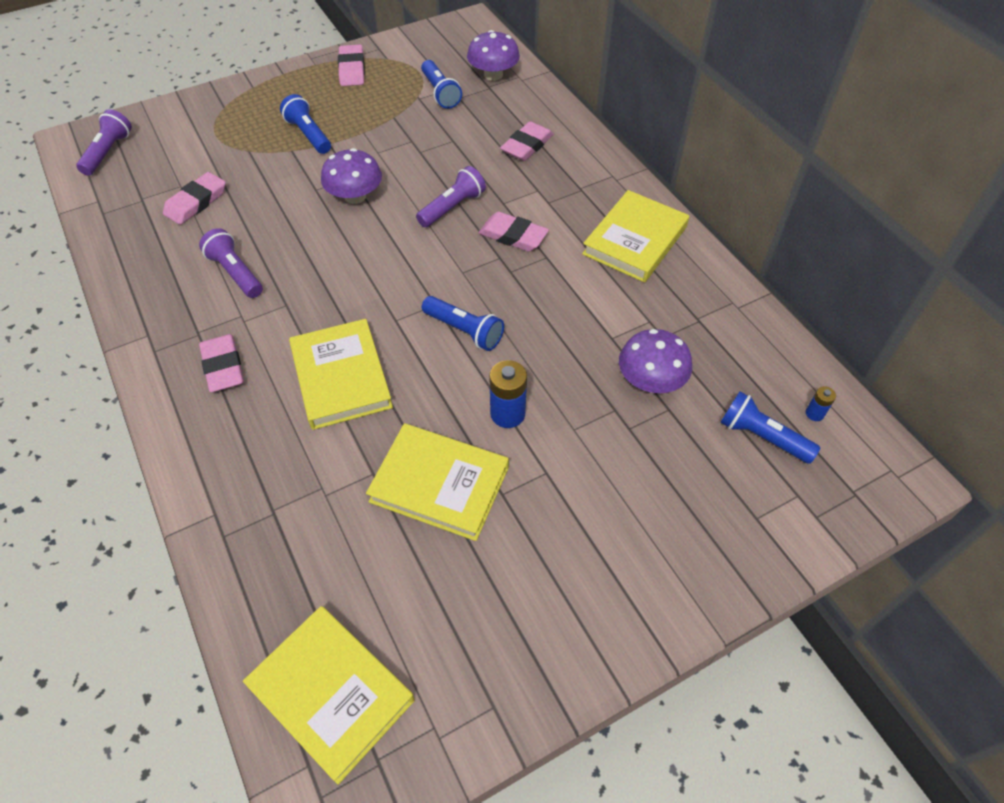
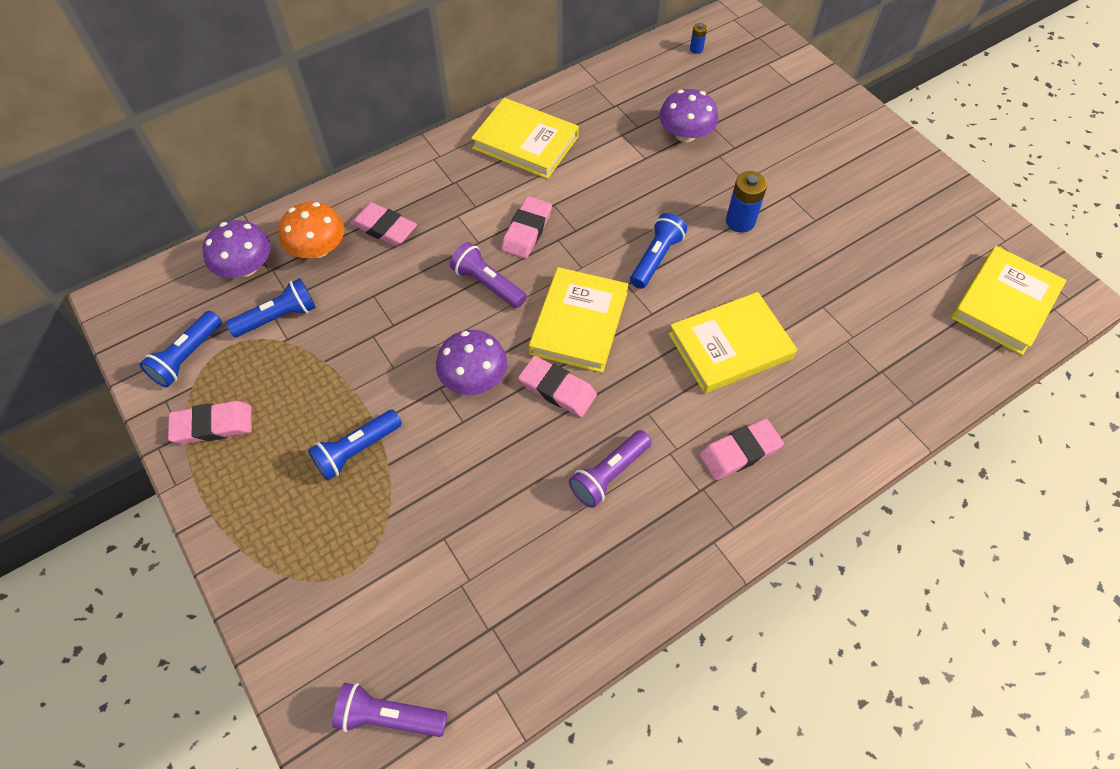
camera: 95 degrees left, 5 degrees up
(196, 202) = (493, 554): pink eraser -> pink eraser (557, 389)
(439, 484) = (819, 260): yellow book -> yellow book (578, 323)
(507, 110) = (318, 248): none -> orange mushroom
(761, 437) = (724, 77): blue flashlight -> blue flashlight (187, 357)

